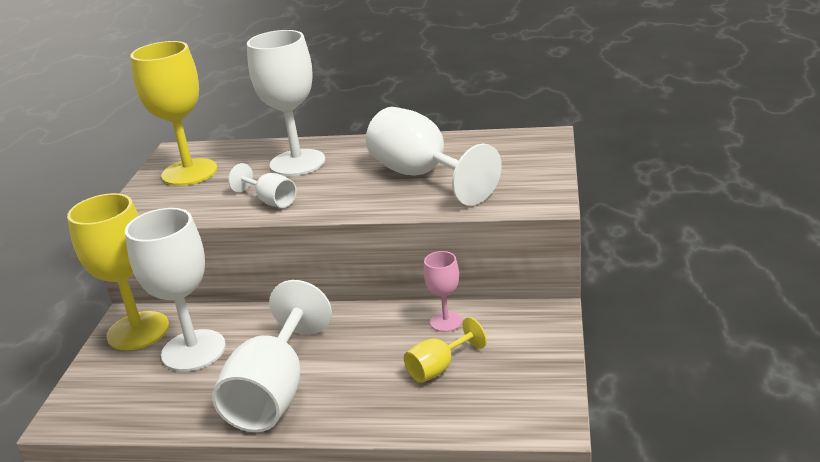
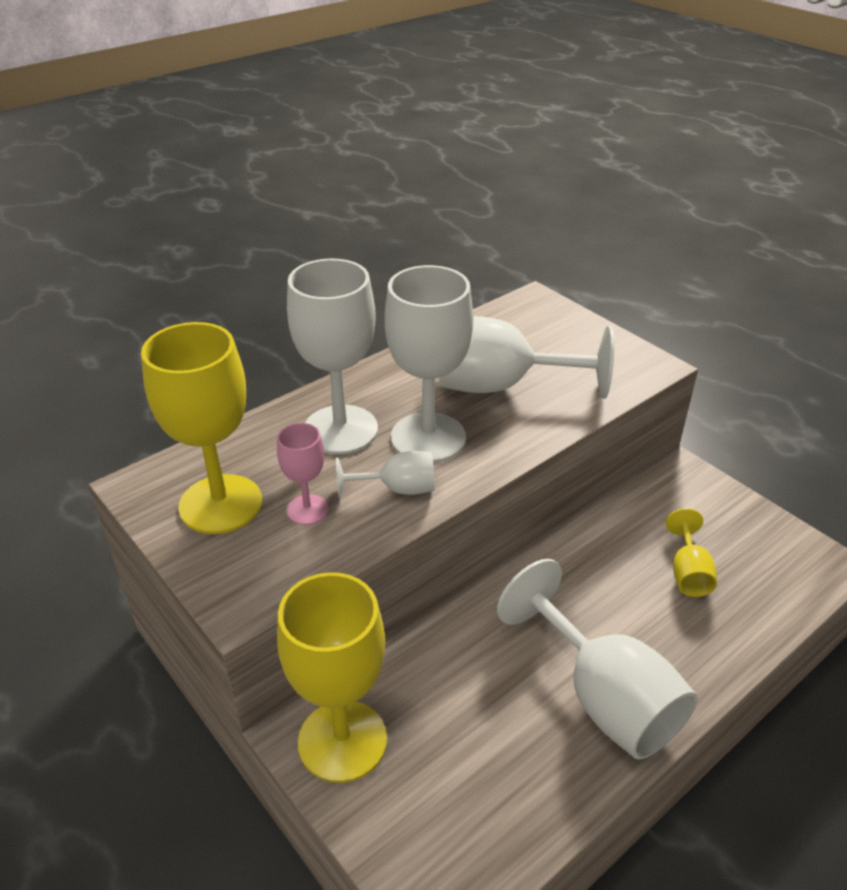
camera: 50 degrees left, 10 degrees up
(193, 350) = (448, 715): white goblet -> white goblet (428, 437)
(446, 322) = (624, 526): pink goblet -> pink goblet (307, 510)

